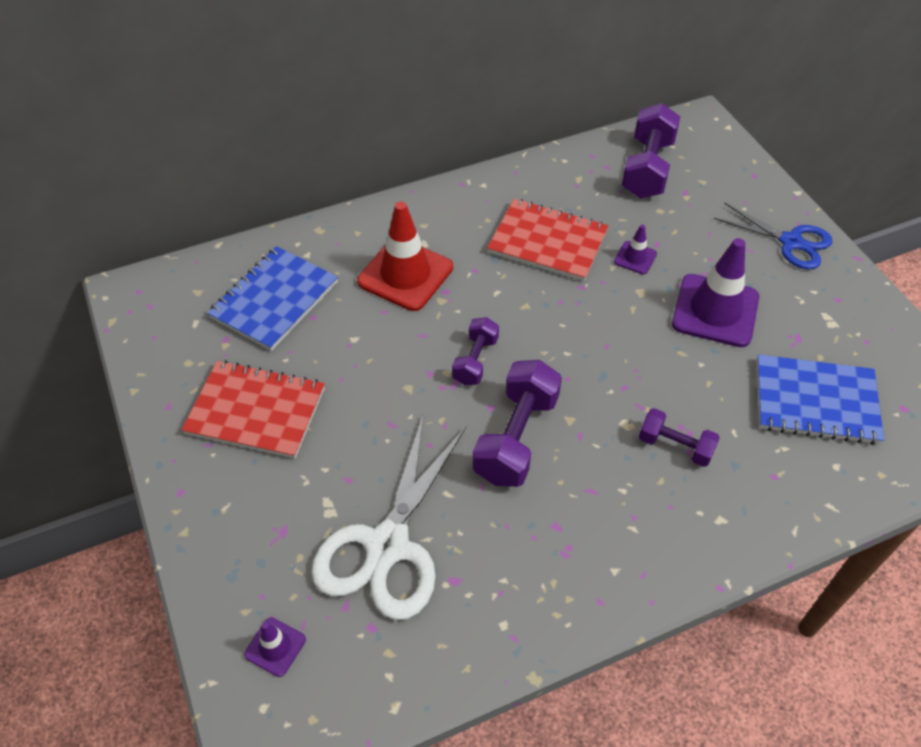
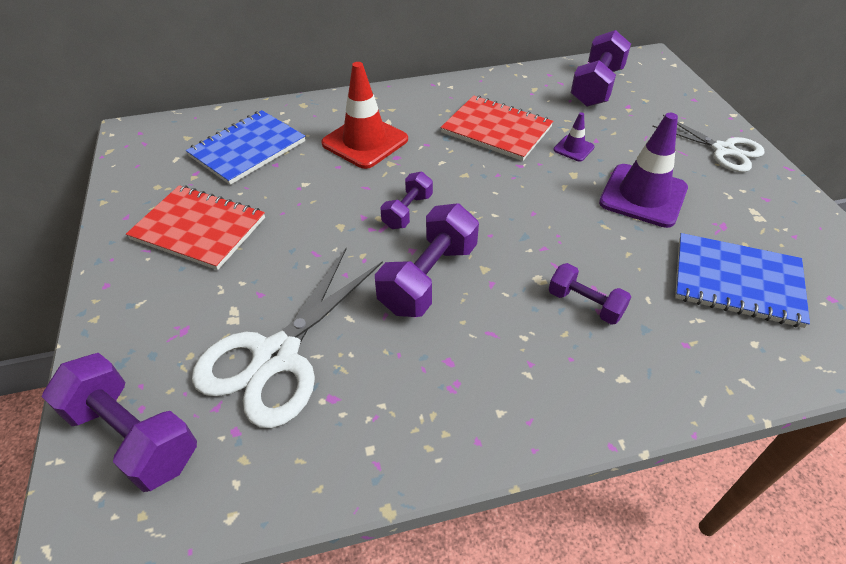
camera: 10 degrees right, 5 degrees down
(275, 647) = (133, 436): purple traffic cone -> purple dumbbell
(791, 242) = (724, 150): blue scissors -> white scissors

